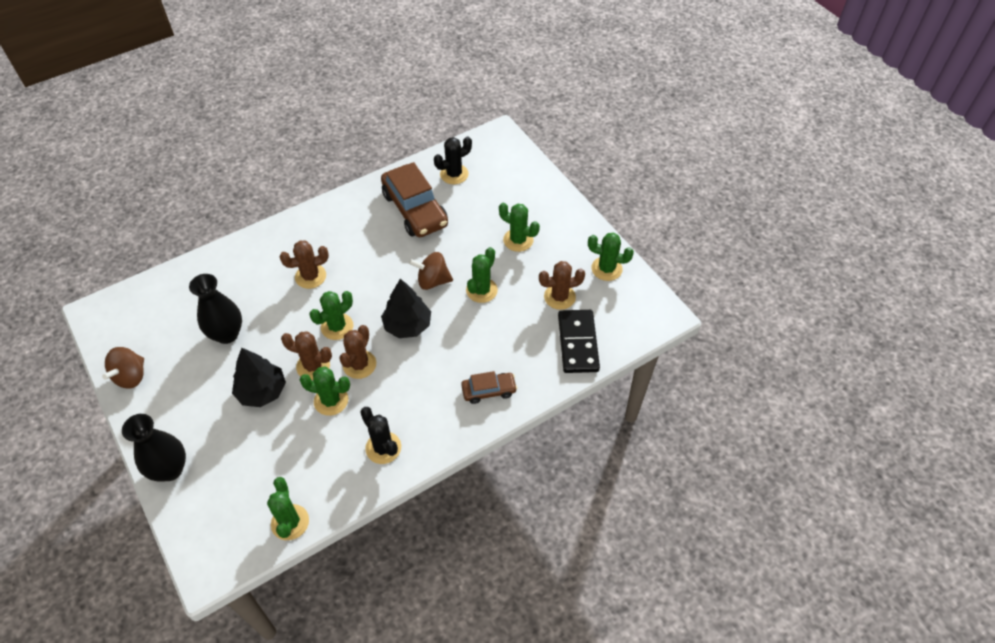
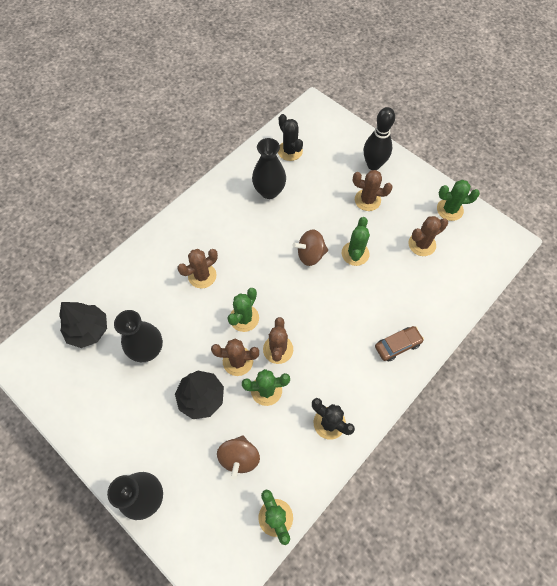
camera: 15 degrees left, 10 degrees up
(131, 376) = (74, 414): brown spinning top -> brown spinning top (239, 457)
(407, 325) = (305, 302): black tree -> black tree (88, 330)
(415, 209) = (269, 191): brown car -> black vase
(454, 174) = (290, 151): black cactus -> black cactus turned 75 degrees counterclockwise
(518, 240) = (367, 200): green cactus -> brown cactus
(540, 206) = (373, 165): none -> black bowling pin
(577, 343) = (453, 283): black domino -> none

